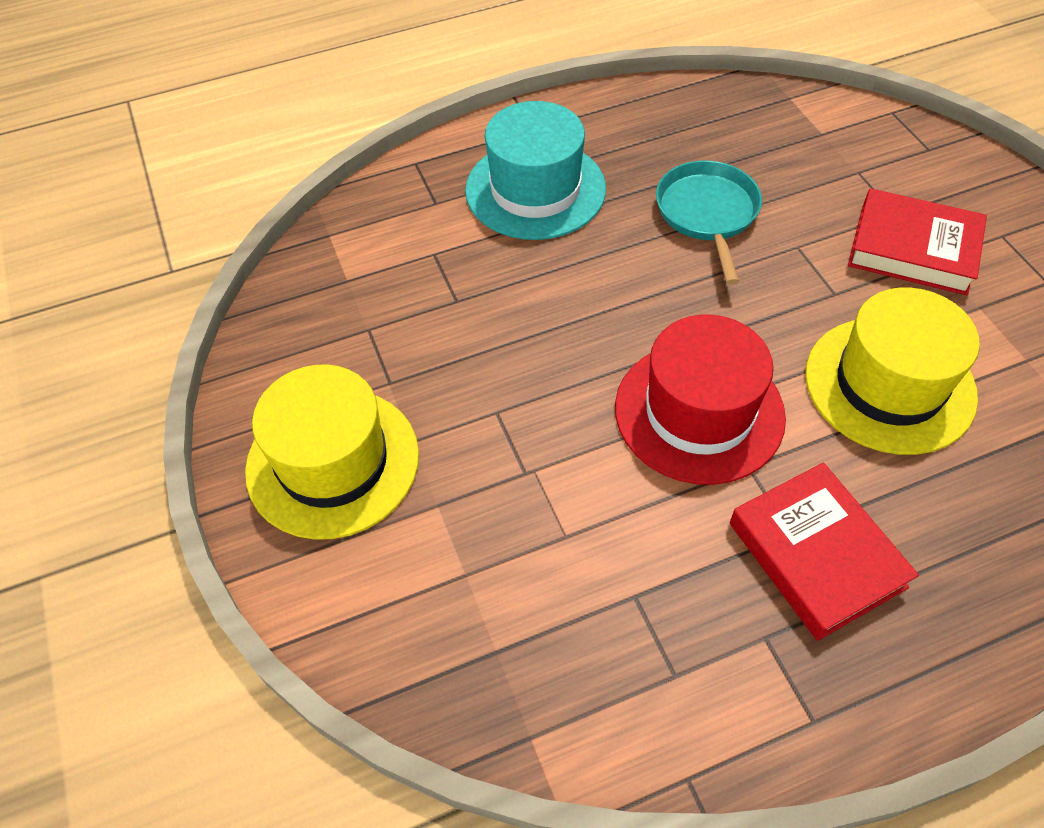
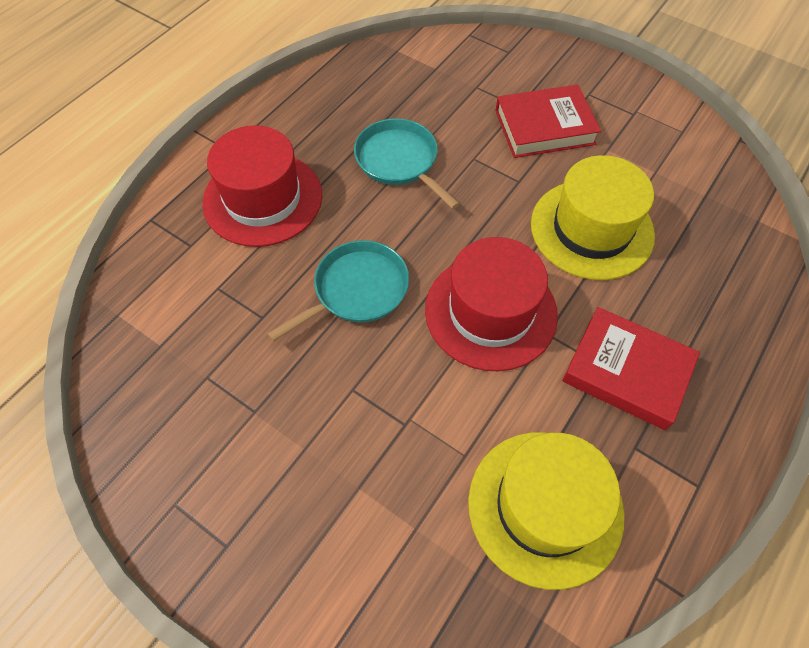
camera: 35 degrees left, 5 degrees up
(333, 462) = (254, 502): yellow hat -> yellow hat (545, 507)
(535, 189) = (263, 198): turquoise hat -> red hat
(569, 320) = (357, 290): none -> turquoise pan

